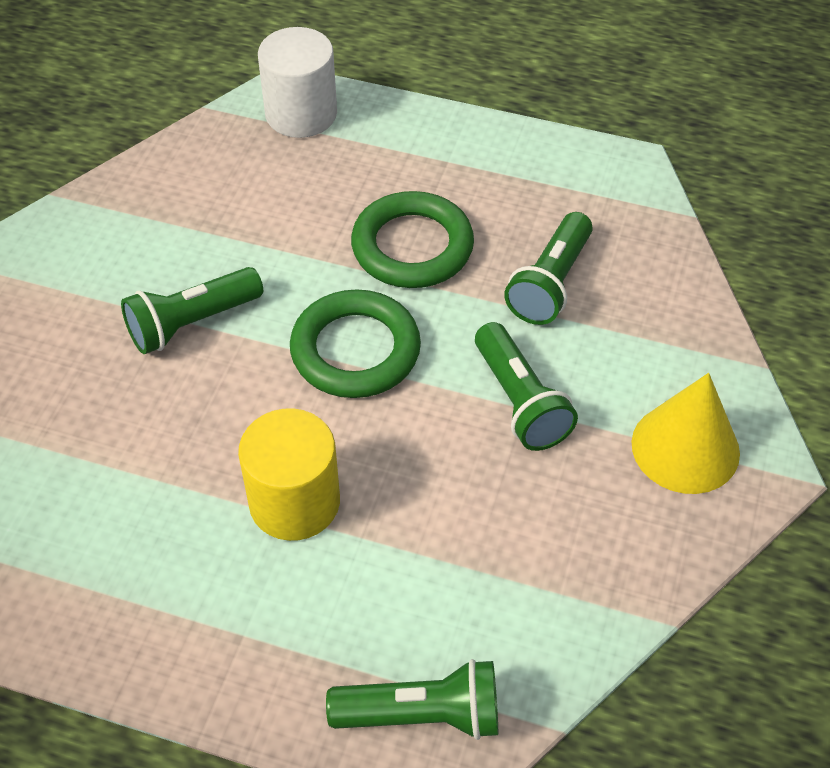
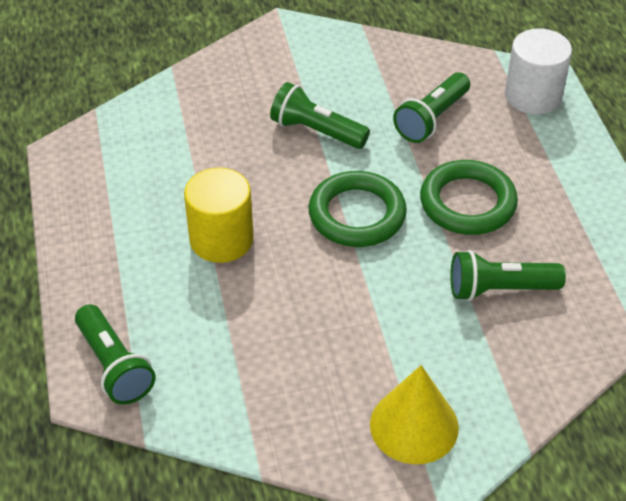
camera: 60 degrees right, 5 degrees down
(519, 401) = (382, 315): green flashlight -> green flashlight (432, 119)

